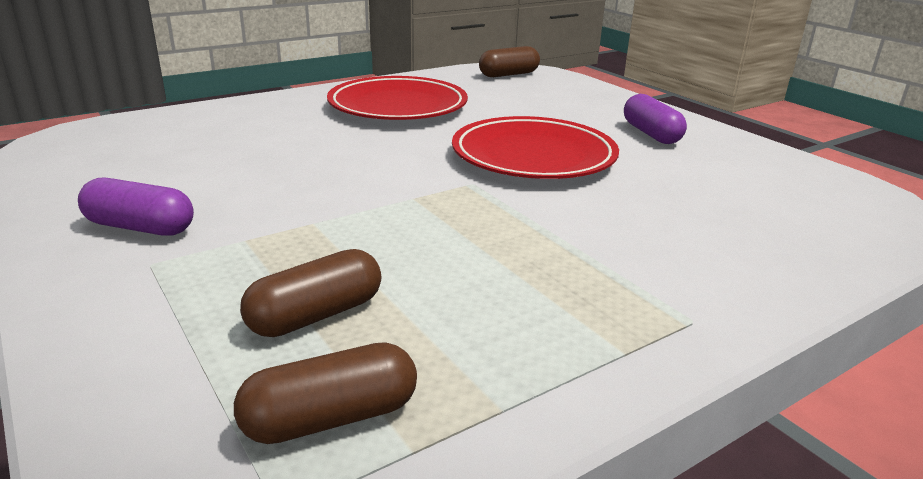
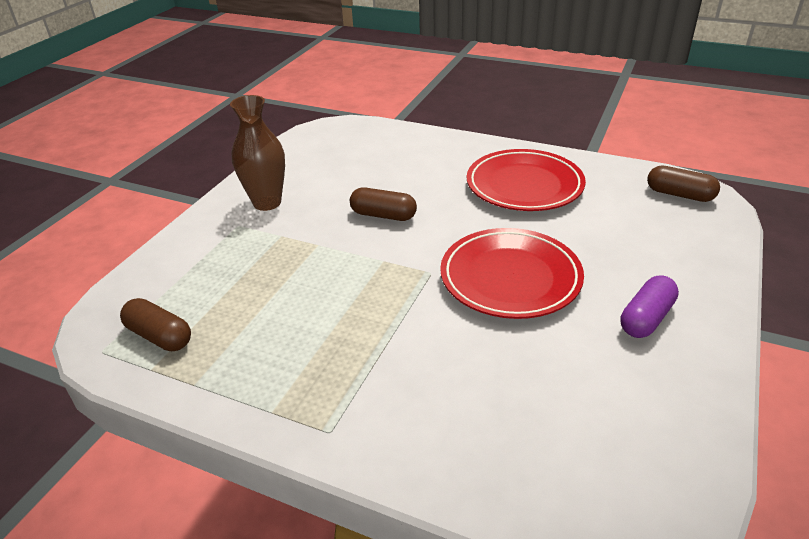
camera: 60 degrees right, 10 degrees up
(140, 227) = (267, 203): purple capsule -> brown vase
(316, 315) = (231, 292): brown capsule -> brown capsule (383, 215)

